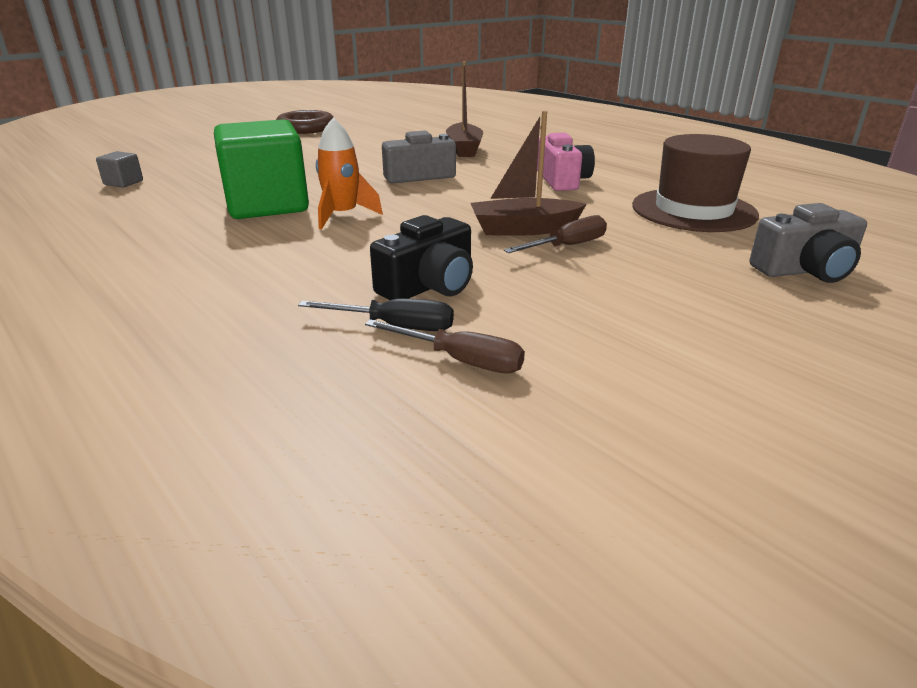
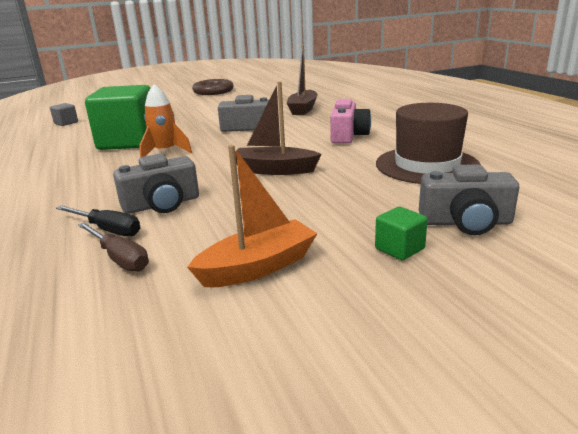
camera: 20 degrees right, 5 degrees down
(429, 286) = (162, 204): black camera -> grey camera
(567, 246) = (291, 185): brown screwdriver -> none
(647, 347) = (258, 267): none -> orange boat
(774, 306) = (399, 249): none -> green cube

